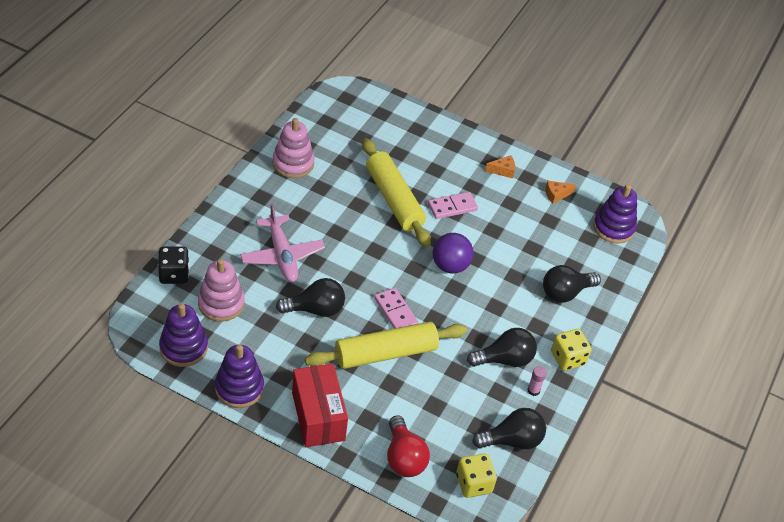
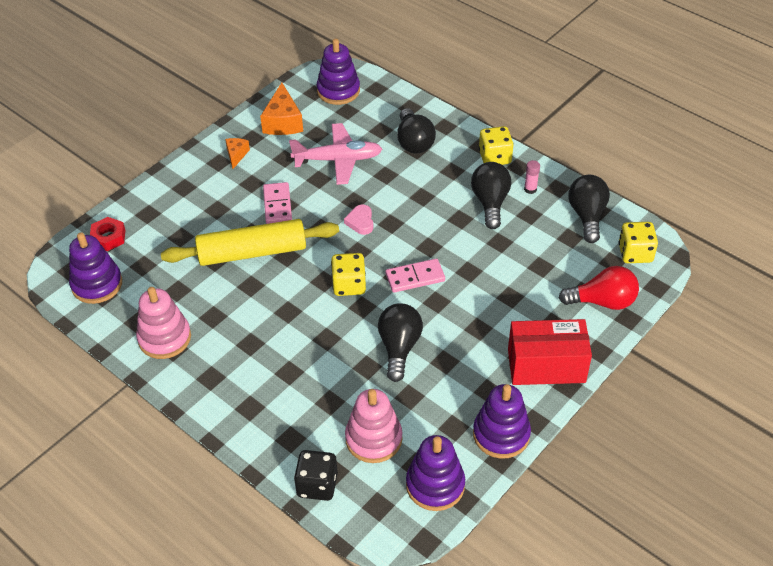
camera: 70 degrees left, 0 degrees up
(282, 256) = (312, 368): pink plane -> pink plane (338, 160)
(336, 115) = (97, 284): none -> purple stacking toy
(375, 267) = (349, 285): none -> yellow dice
(385, 111) = (108, 237): none -> red nut
(386, 353) = (470, 295): yellow rolling pin -> none
(450, 266) = (360, 222): purple ball -> pink heart
(556, 195) = (283, 122): orange cheese -> orange cheese, size x1.77

